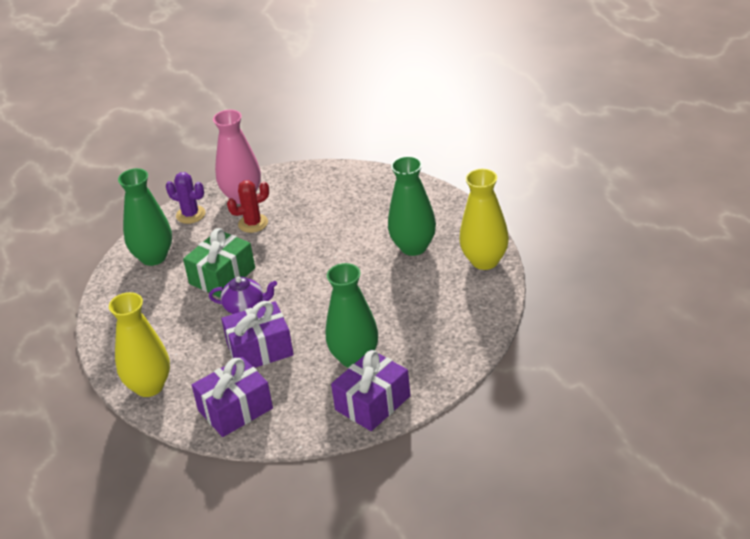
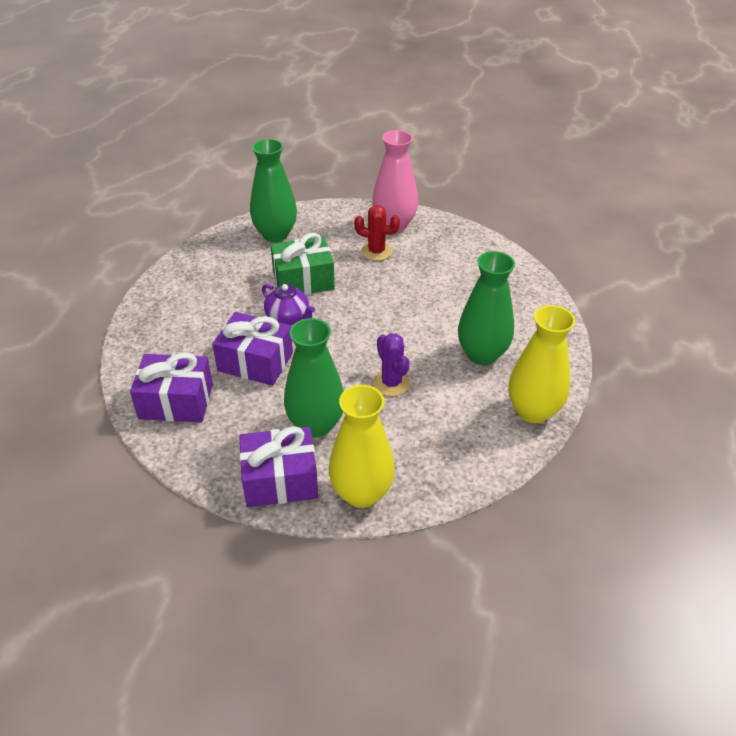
camera: 35 degrees right, 5 degrees up
(149, 386) = (146, 336): yellow vase -> yellow vase (361, 493)
(190, 215) = (340, 217): purple cactus -> purple cactus (391, 383)

